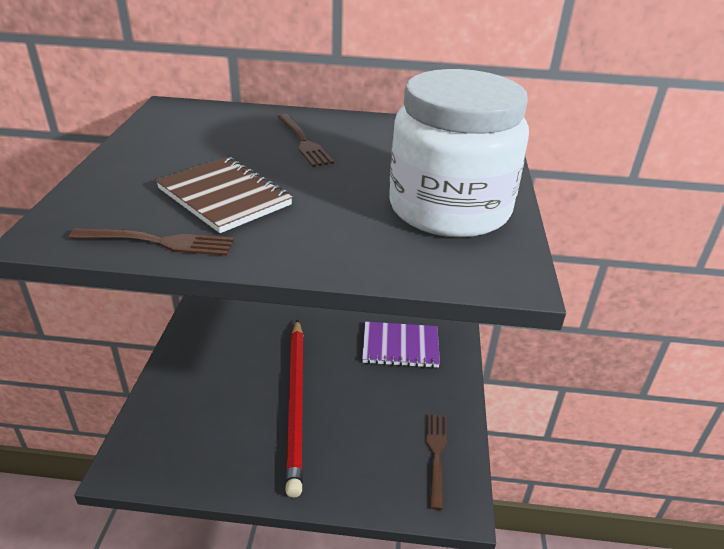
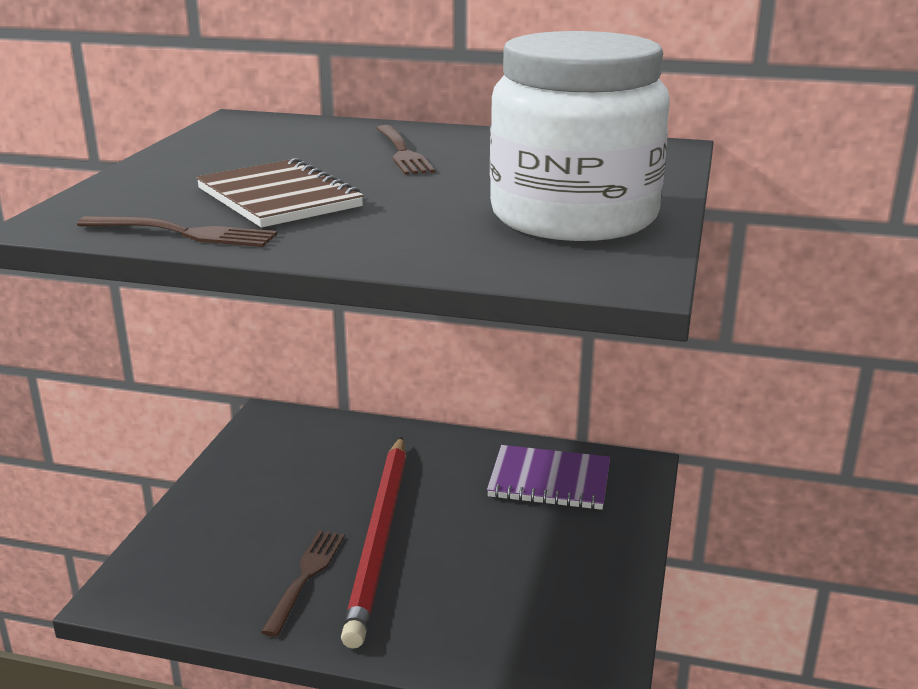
camera: 10 degrees right, 10 degrees down
(436, 455) = (575, 616): brown fork -> brown fork (306, 577)

